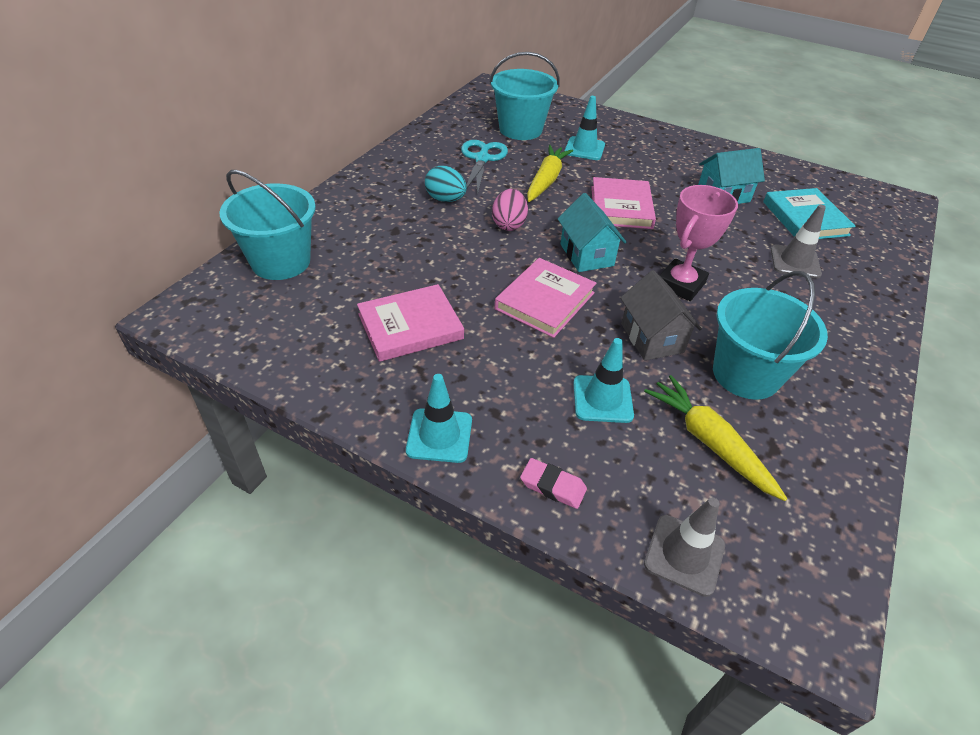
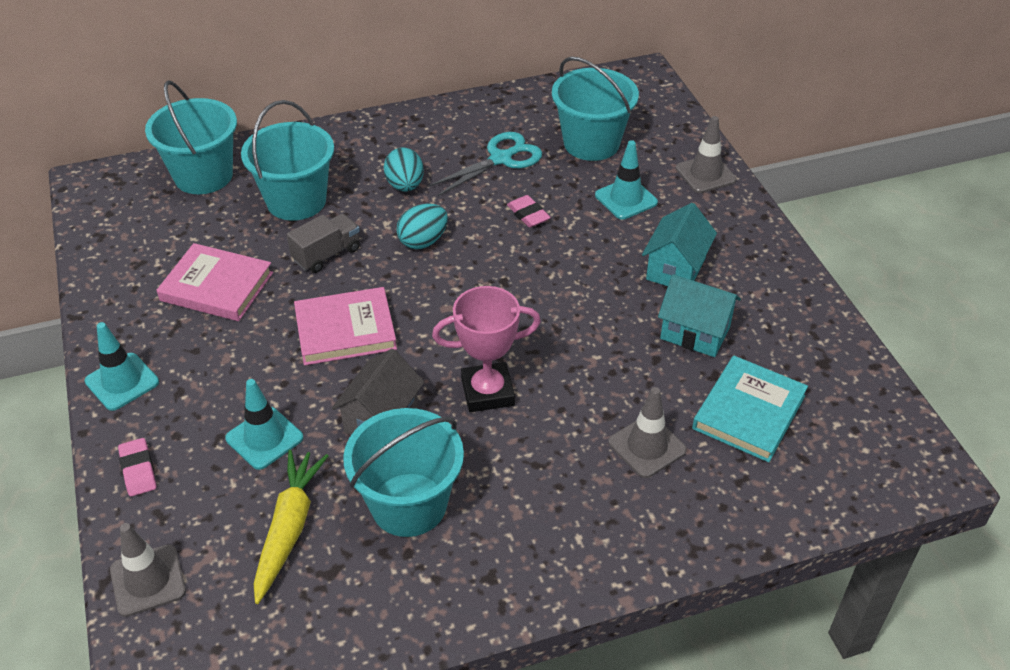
camera: 45 degrees right, 0 degrees up
(383, 243) = (296, 201): none -> turquoise bucket
(458, 264) = (326, 254): none -> grey truck
(509, 224) = (423, 241): pink egg -> turquoise egg
(546, 180) = (528, 214): yellow carrot -> pink eraser
(586, 255) = (446, 311): turquoise house -> turquoise house (675, 269)
(603, 120) = (705, 174): none -> grey traffic cone
(621, 207) = (558, 283): pink book -> none

